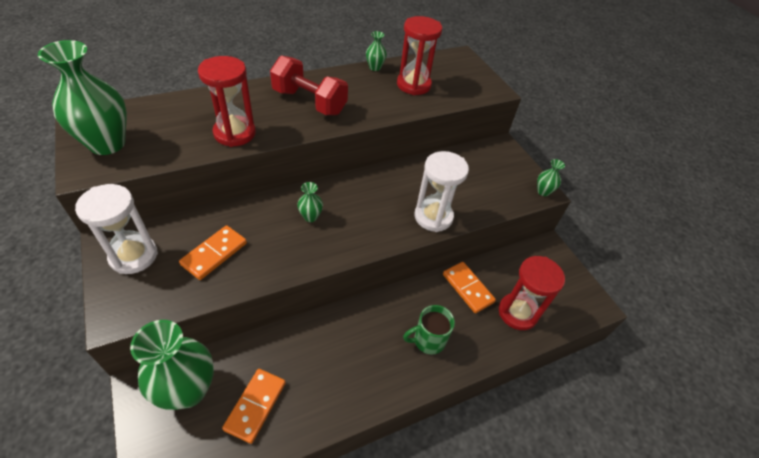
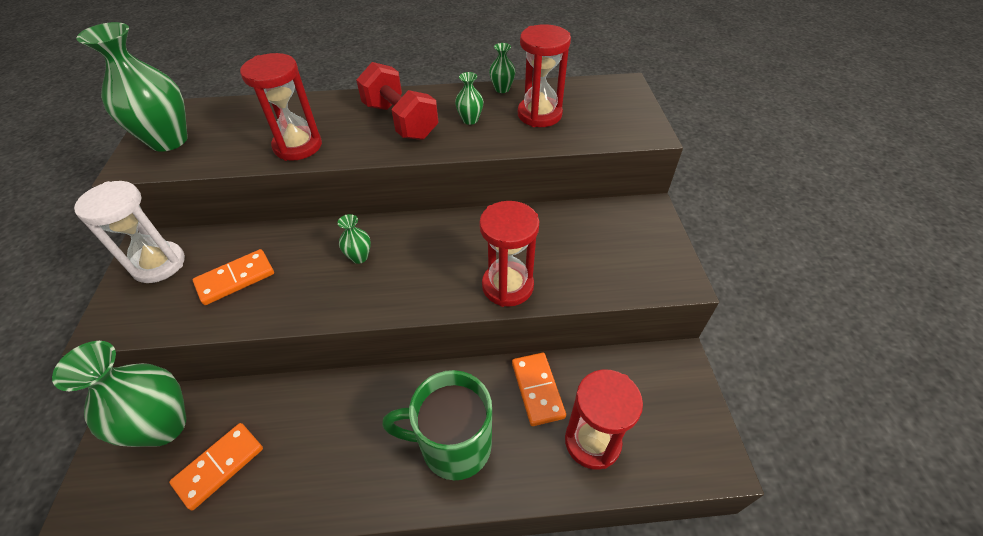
camera: 25 degrees right, 0 degrees up
(428, 340) = (453, 445): green mug -> green mug, size x1.64
(433, 217) = (507, 286): white hourglass -> red hourglass
(543, 191) = (681, 281): green vase -> green vase (470, 120)

